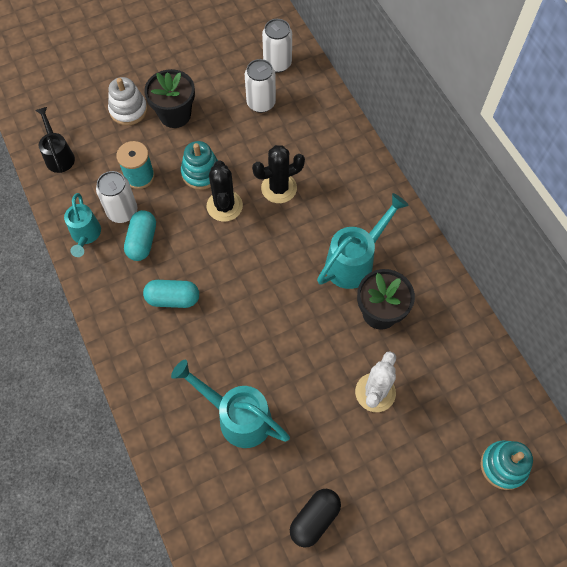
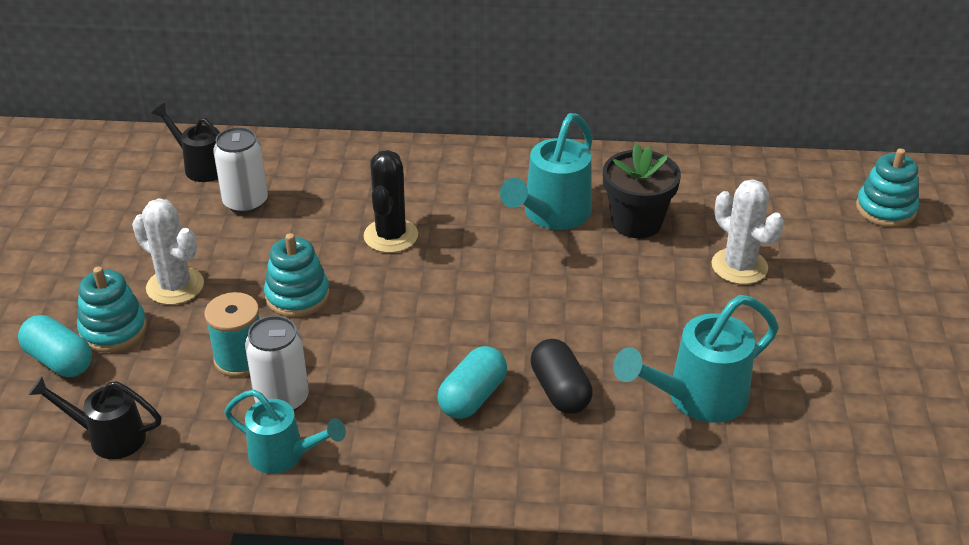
camera: 60 degrees left, 25 degrees down
(128, 110) = (113, 330): white stacking toy -> turquoise stacking toy
(142, 241) = (352, 395): turquoise capsule -> turquoise capsule (59, 361)
(175, 115) = (175, 286): black flower pot -> white cactus
(224, 206) = (371, 293): black cactus -> none
(277, 63) = (200, 166): white can -> black watering can
(314, 519) = (878, 380): black capsule -> black capsule (560, 391)
(354, 261) = (552, 215): turquoise watering can -> turquoise watering can turned 135 degrees counterclockwise

